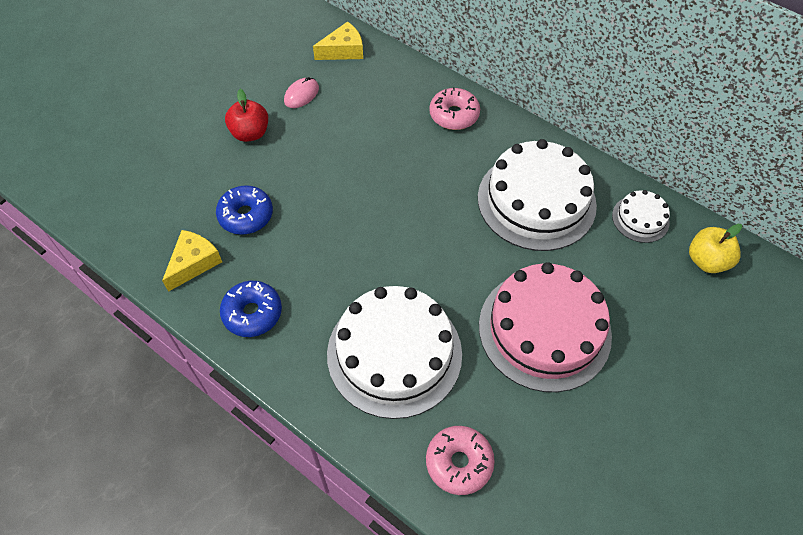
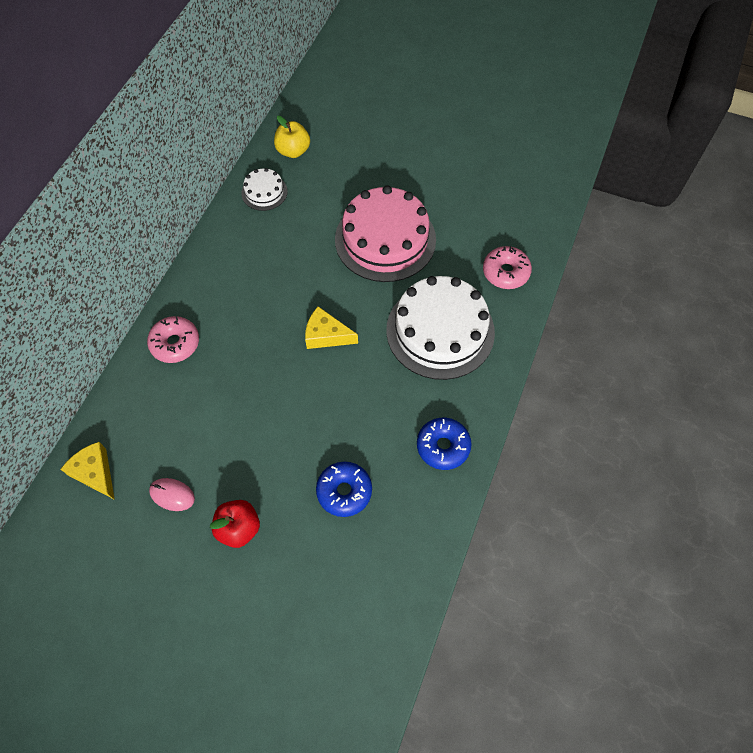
camera: 105 degrees left, 5 degrees up
(194, 263) = (410, 517): yellow cheese -> yellow cheese (326, 335)
(536, 201) = (264, 262): white cake -> none

